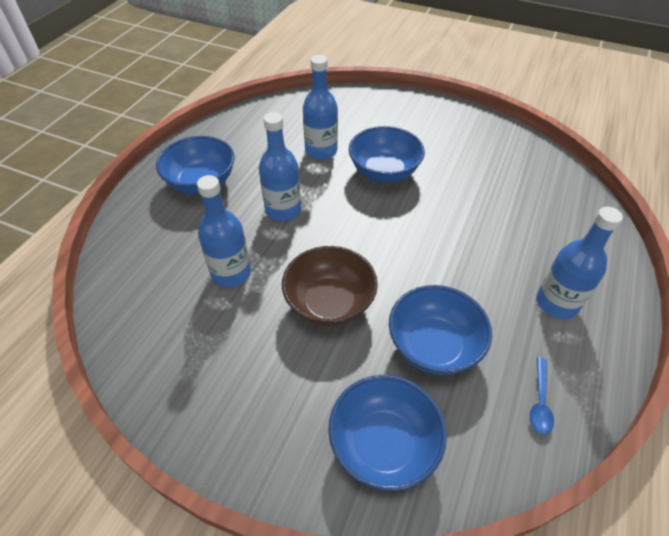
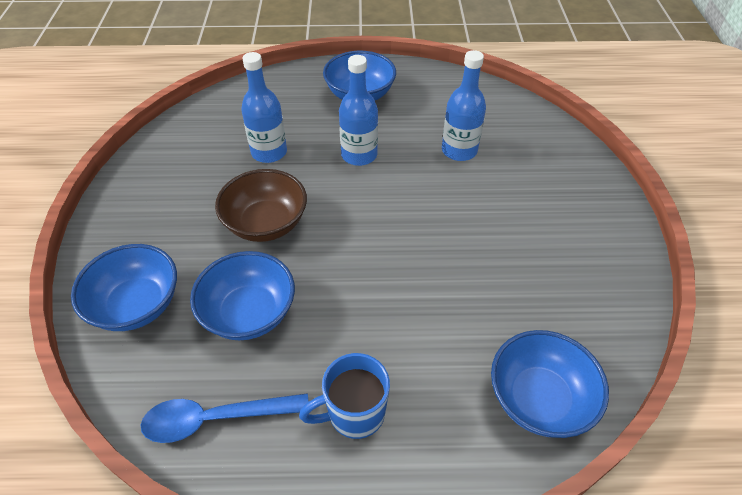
camera: 65 degrees right, 0 degrees up
(384, 172) = (463, 207): blue bowl -> blue bowl (539, 399)
(540, 401) = (216, 418): blue spoon -> blue spoon, size x1.78
(556, 303) = (354, 413): blue bottle -> blue mug

